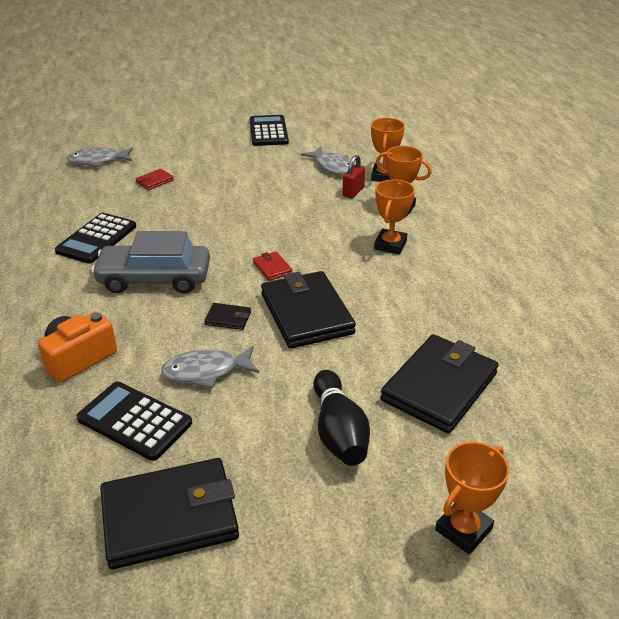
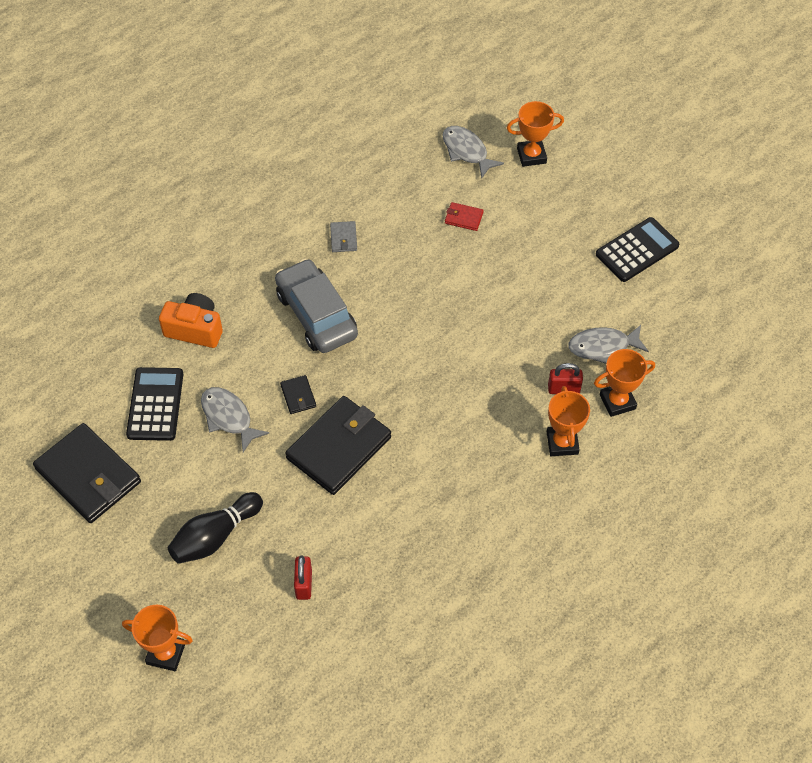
camera: 60 degrees right, 20 degrees up
(97, 239) = (343, 238): black calculator -> grey wallet
(272, 268) = (386, 389): red wallet -> none
(333, 167) = (603, 347): grey fish -> grey fish turned 60 degrees clockwise
(390, 245) = (486, 464): orange trophy -> orange trophy (531, 156)
(439, 386) = (304, 584): black wallet -> red padlock

